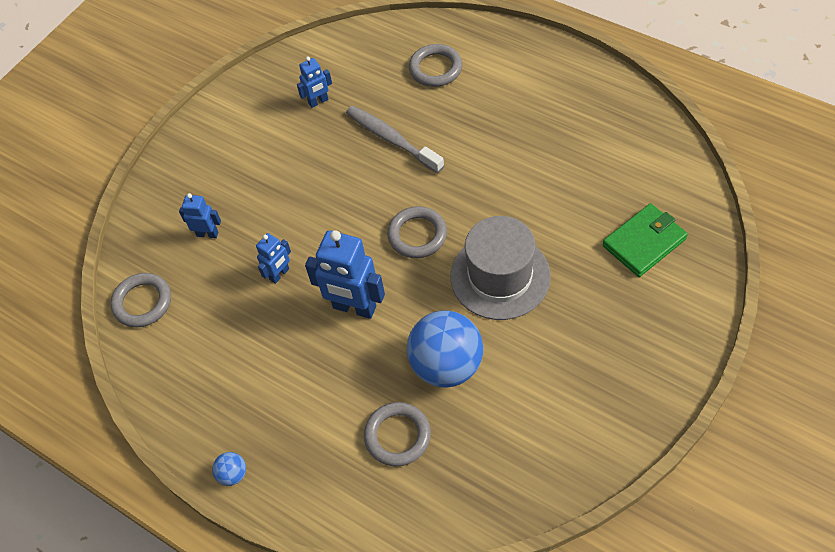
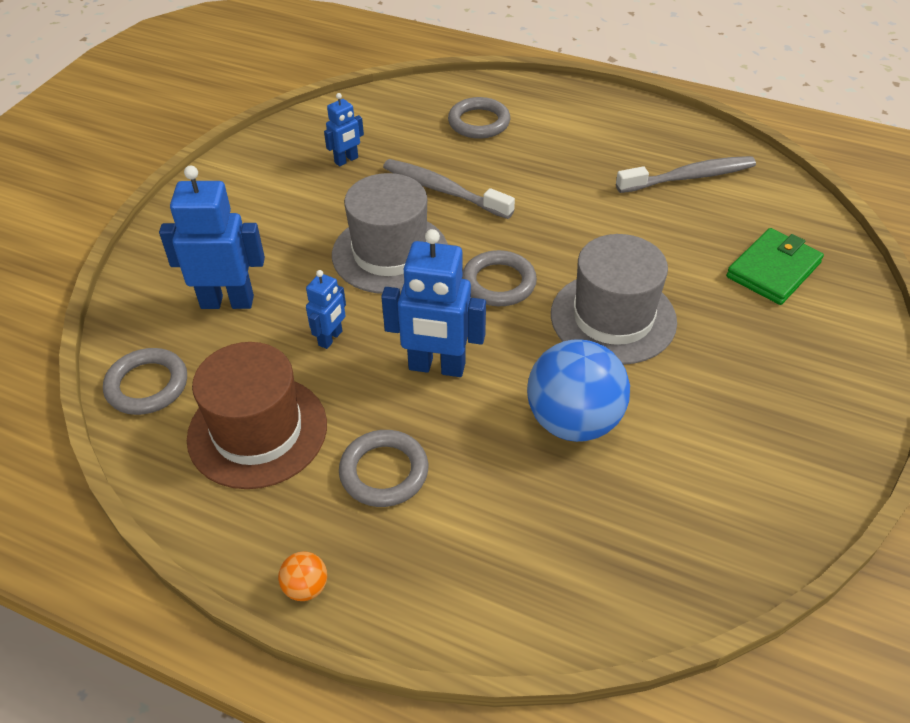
camera: 15 degrees left, 10 degrees down
(207, 234) = (227, 301): blue robot -> blue robot, size x1.87
(216, 349) = (257, 431): none -> brown hat
(233, 474) = (306, 587): blue ball -> orange ball
(337, 199) = (390, 253): none -> grey hat
(397, 436) = (530, 512): grey ring -> grey ring (384, 472)
(601, 141) = (689, 177): none -> grey toothbrush

